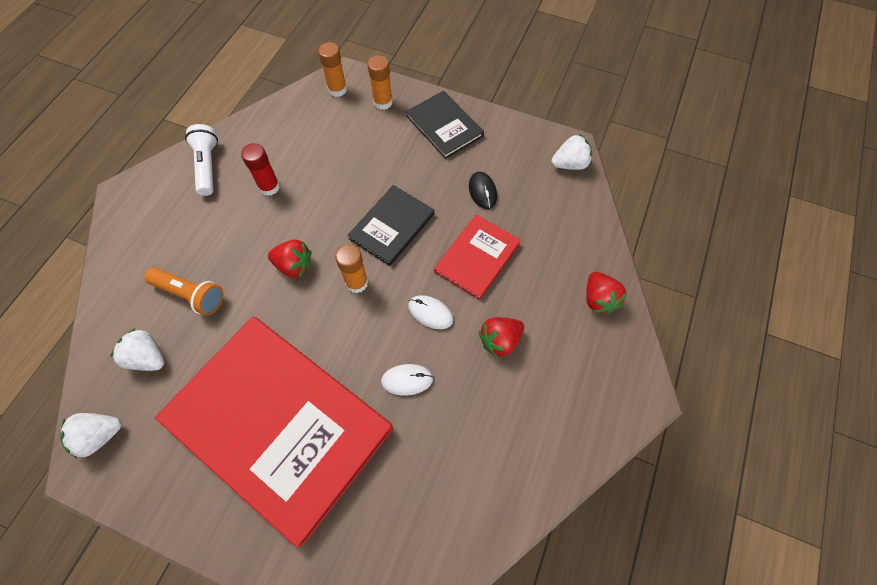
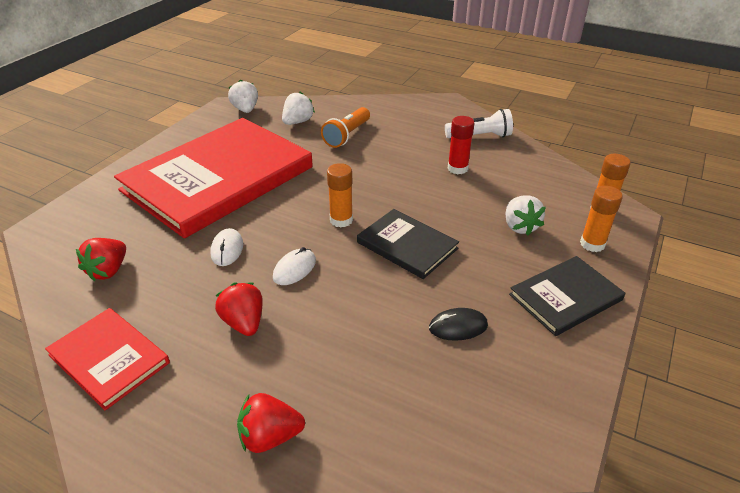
camera: 95 degrees right, 25 degrees down
(294, 266) = (367, 184): red strawberry -> red strawberry (108, 271)
(477, 258) = (357, 312): red book -> red book (109, 359)
(570, 164) = (517, 441): white strawberry -> white strawberry (520, 227)

